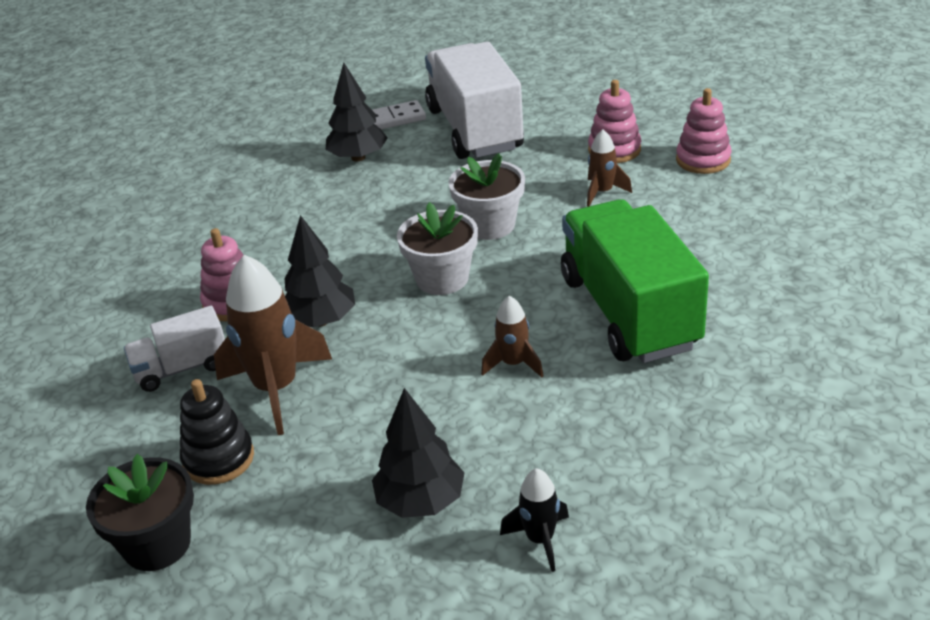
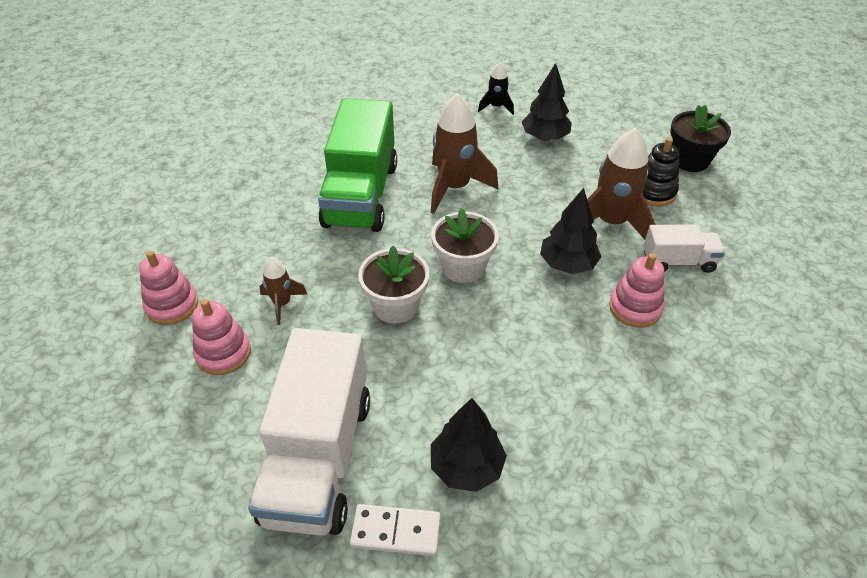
camera: 160 degrees left, 10 degrees up
(513, 364) = (454, 188): brown rocket -> brown rocket, size x1.90

